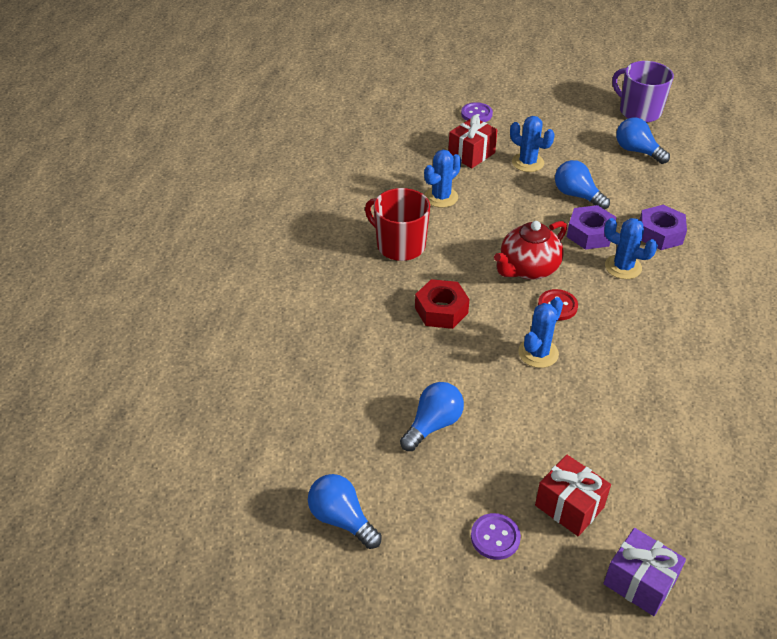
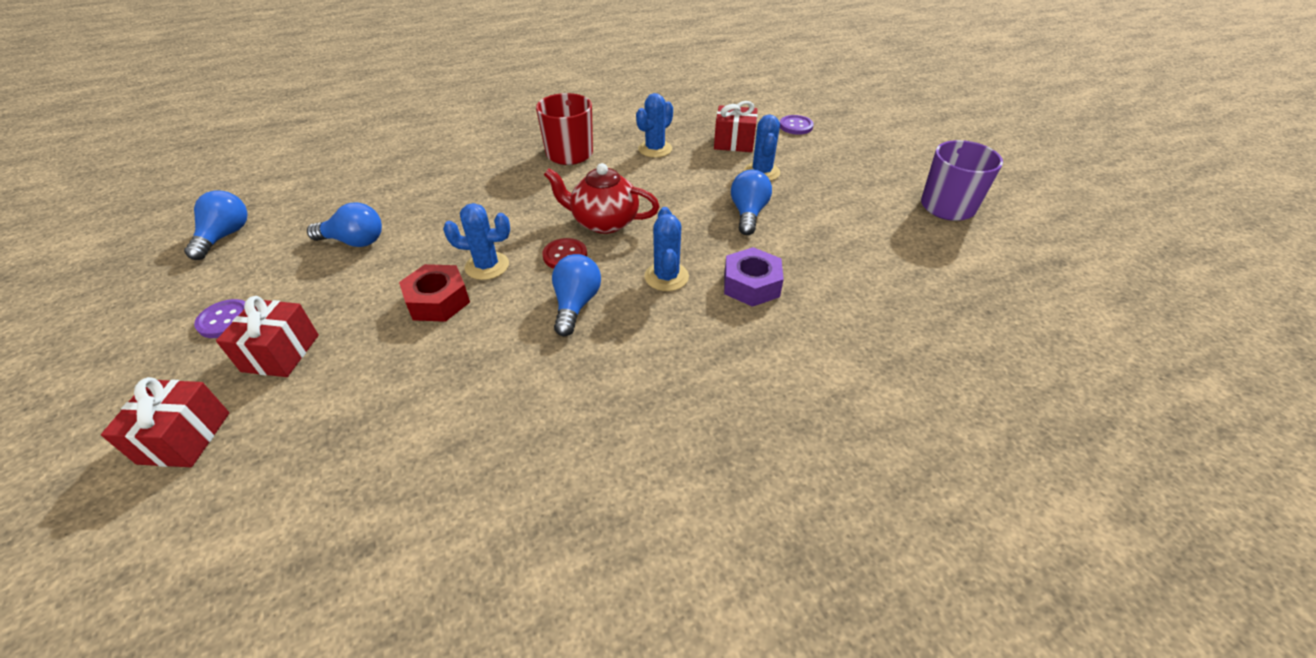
camera: 55 degrees right, 0 degrees up
(441, 197) = (655, 149): blue cactus -> blue cactus turned 60 degrees counterclockwise
(441, 310) = (504, 198): red nut -> red nut (438, 301)
(590, 234) = (696, 240): purple nut -> none
(637, 151) = (875, 226): blue light bulb -> blue light bulb (576, 304)
(639, 582) = (184, 437): purple gift -> red gift

